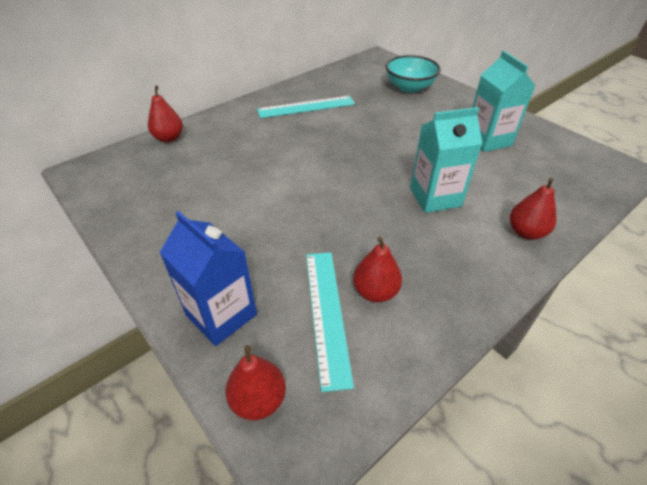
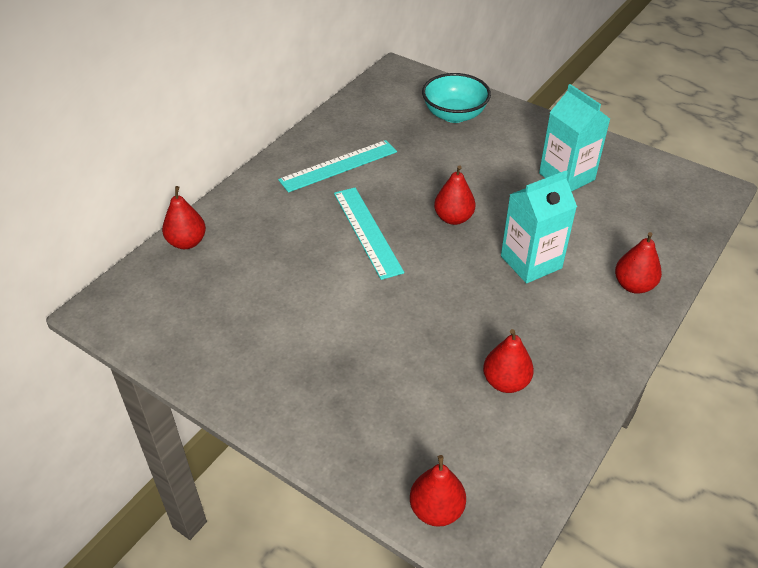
camera: 15 degrees left, 0 degrees up
(221, 315) = (361, 440): blue carton -> none
(327, 313) = (466, 415): turquoise ruler -> turquoise ruler (367, 231)
(380, 154) = (453, 218): none -> red pear

